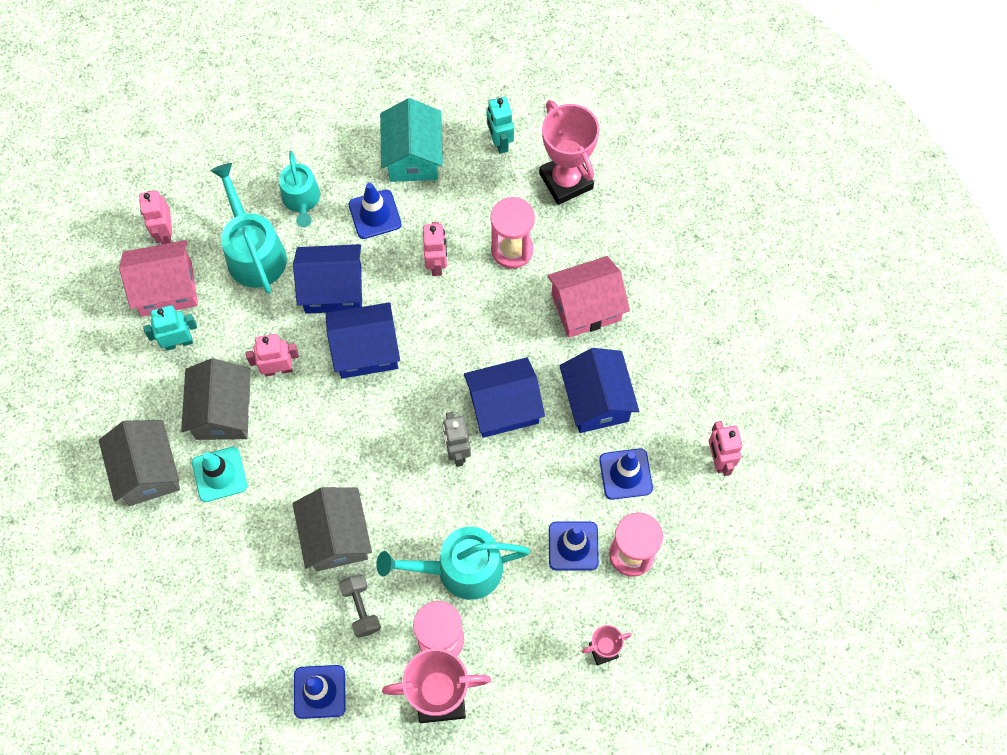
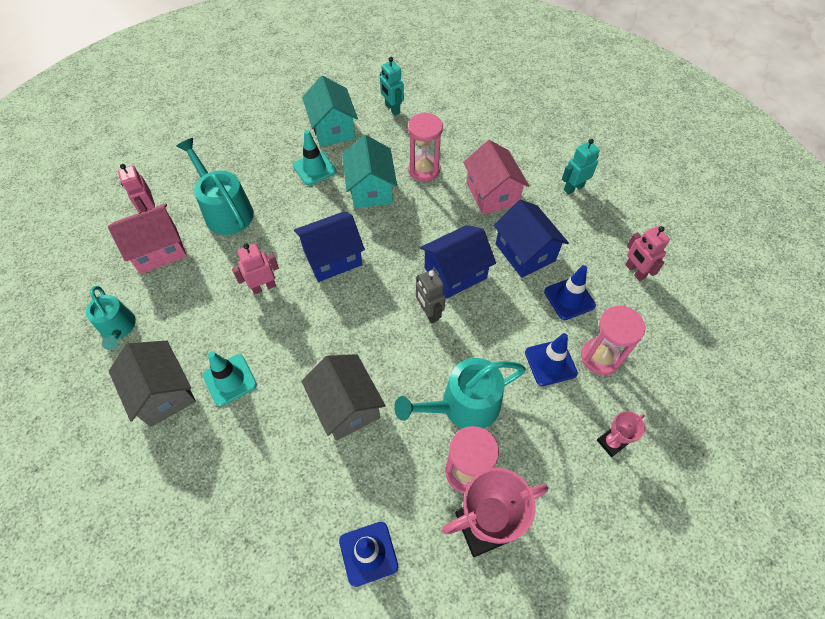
camera: 15 degrees left, 10 degrees down
(178, 342) = (175, 286): turquoise robot -> turquoise robot (573, 188)
(223, 411) = (223, 329): grey house -> none
(301, 200) = (256, 170): turquoise watering can -> turquoise watering can (118, 328)
(333, 289) = (295, 222): blue house -> none
(361, 608) = (386, 463): grey dumbbell -> none
(375, 214) = (314, 168): blue traffic cone -> turquoise traffic cone
(437, 263) = (370, 189): pink robot -> turquoise house
(566, 181) = (447, 122): pink trophy -> none
(586, 307) = (492, 194): pink house -> pink house turned 75 degrees counterclockwise

